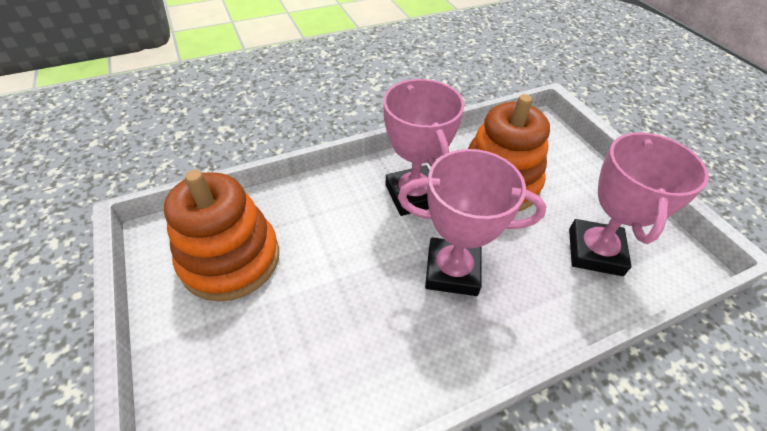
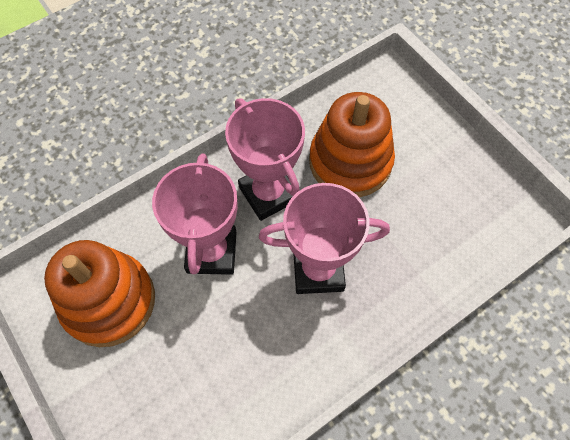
camera: 10 degrees left, 15 degrees up
(594, 251) = (445, 223): pink trophy -> pink trophy (211, 252)

